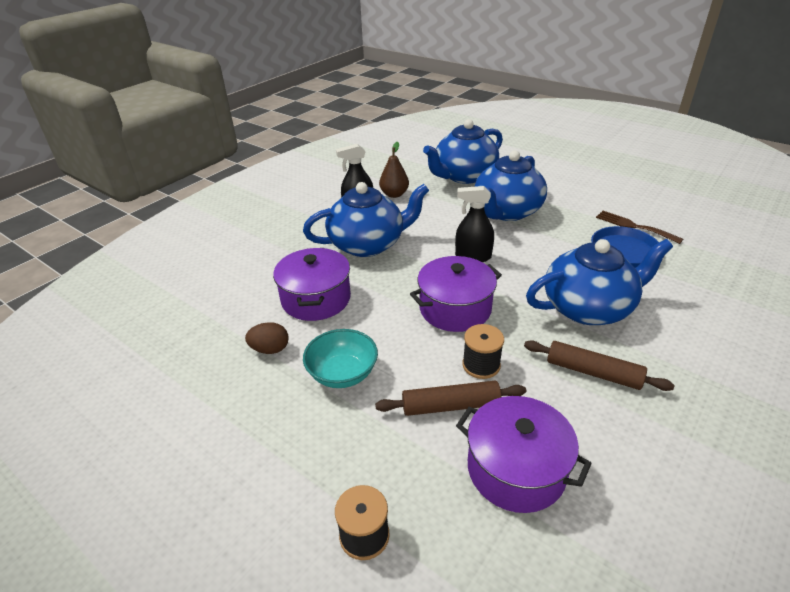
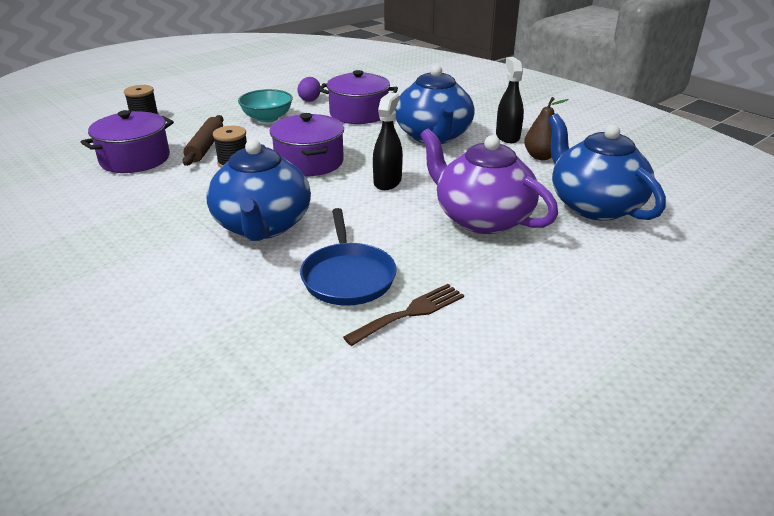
camera: 100 degrees right, 5 degrees down
(270, 349) = (310, 100): brown egg -> purple egg
(506, 212) = (481, 218): blue teapot -> purple teapot
(593, 372) = (182, 206): brown rolling pin -> none

